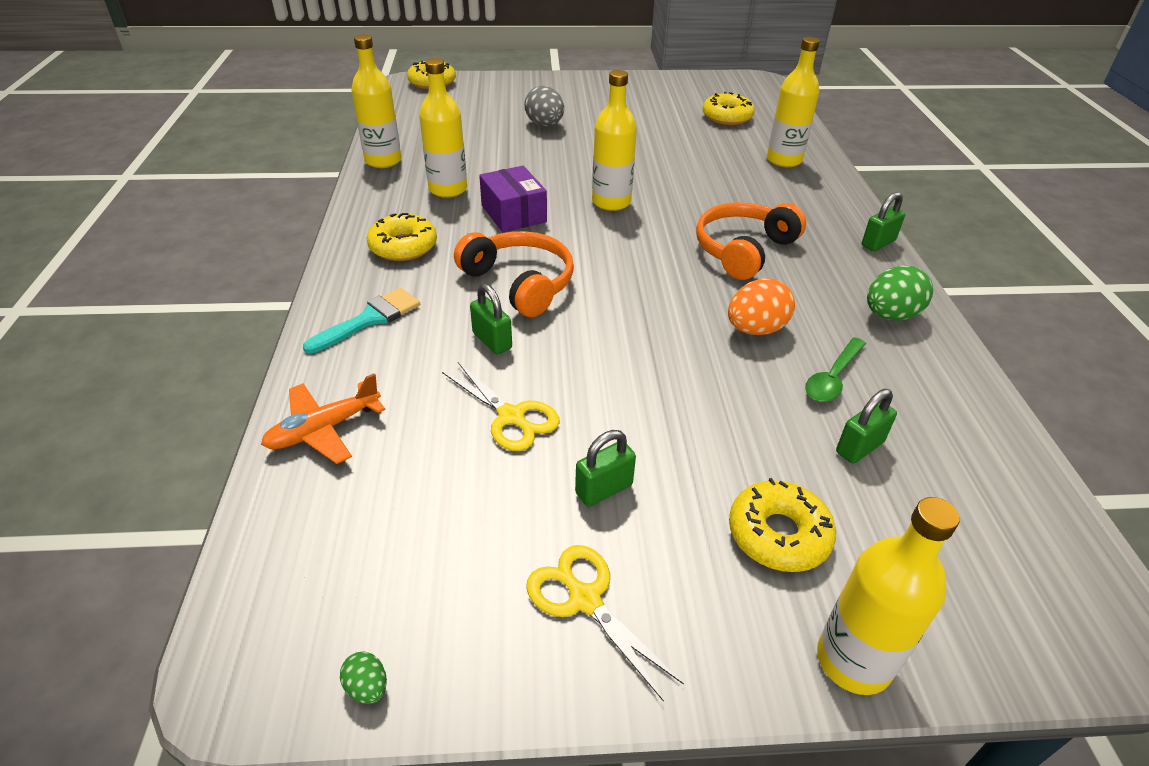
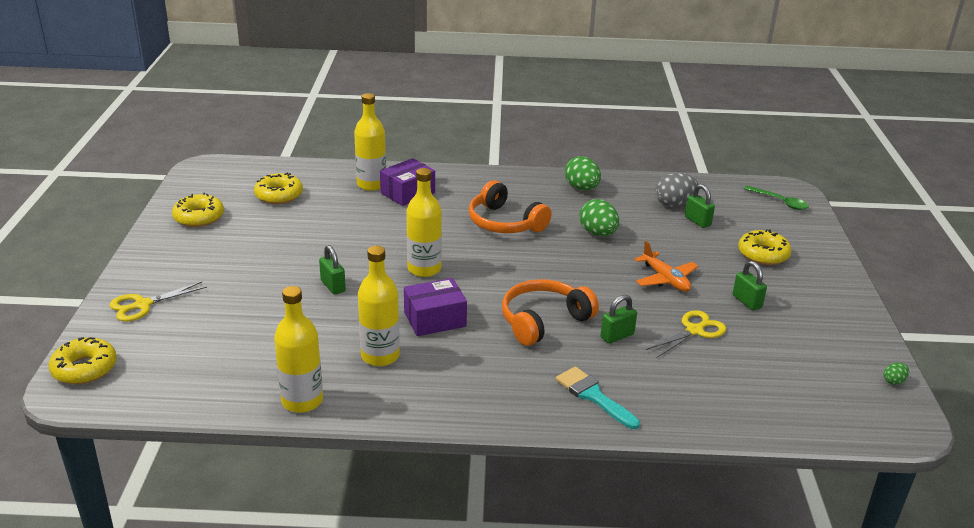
camera: 85 degrees left, 10 degrees down
(324, 429) = (721, 410): orange plane -> orange plane (665, 279)
(403, 246) = (483, 381): yellow donut -> yellow donut (199, 217)
(545, 125) = (253, 292): grey egg -> grey egg (674, 204)
(584, 599) = (820, 314): yellow scissors -> yellow scissors (142, 305)
(755, 329) = (598, 233): orange egg -> green egg
(779, 182) = (408, 193): none -> purple box
(833, 378) = (642, 217): green spoon -> green spoon (780, 202)
(853, 661) = (826, 249): yellow bottle -> none
(878, 243) = (500, 175): green padlock -> green padlock (333, 286)

